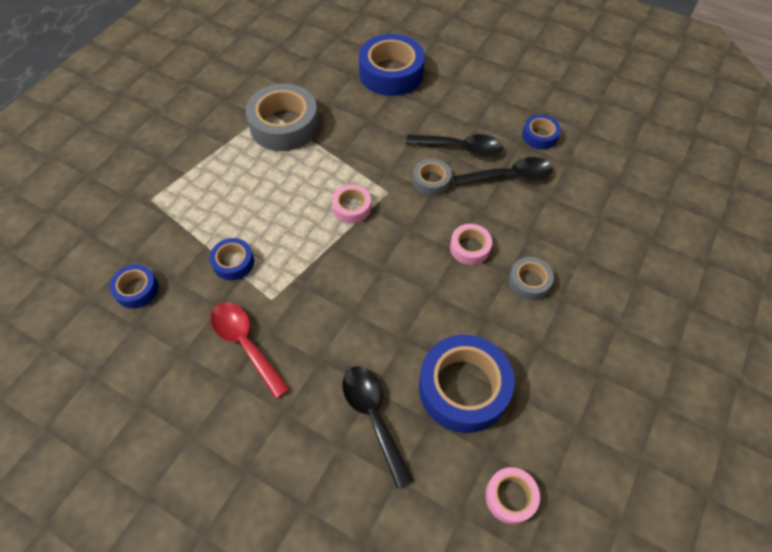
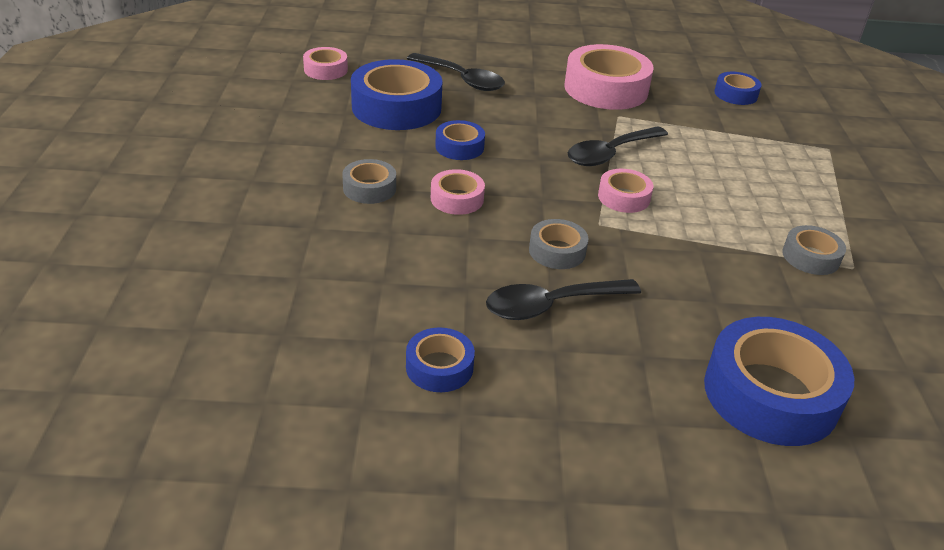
camera: 150 degrees right, 20 degrees down
(233, 262) = (683, 127): blue tape -> blue tape (459, 147)
(245, 344) = (606, 89): red spoon -> pink tape
(284, 125) = (810, 257): grey tape -> grey tape, size x0.51
(510, 176) = (454, 289): black spoon -> black spoon (610, 154)

